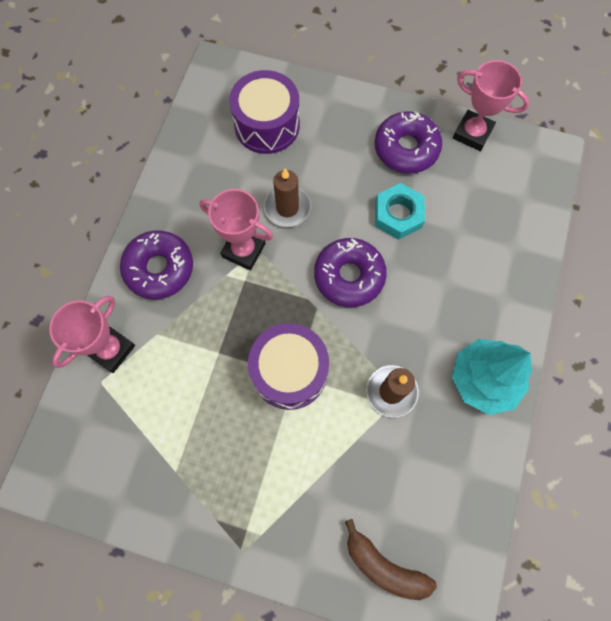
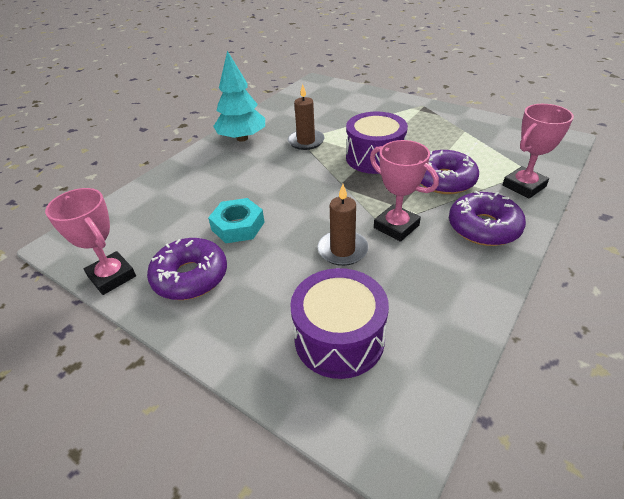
camera: 160 degrees left, 30 degrees down
(349, 276) = (305, 196): purple donut -> purple donut (444, 180)
(383, 566) = (344, 95): brown banana -> none

